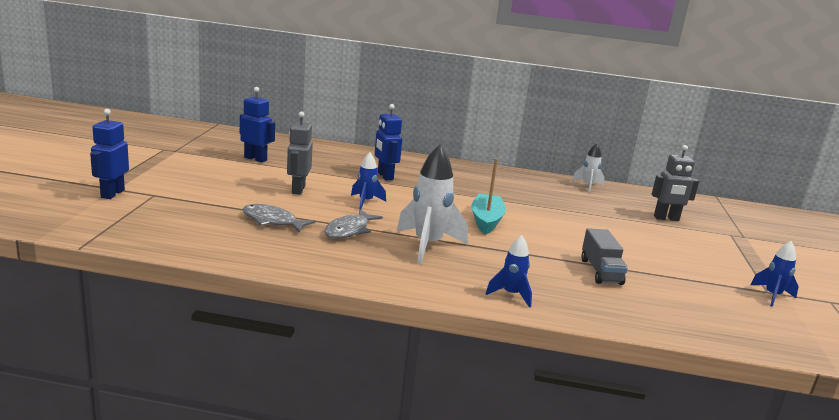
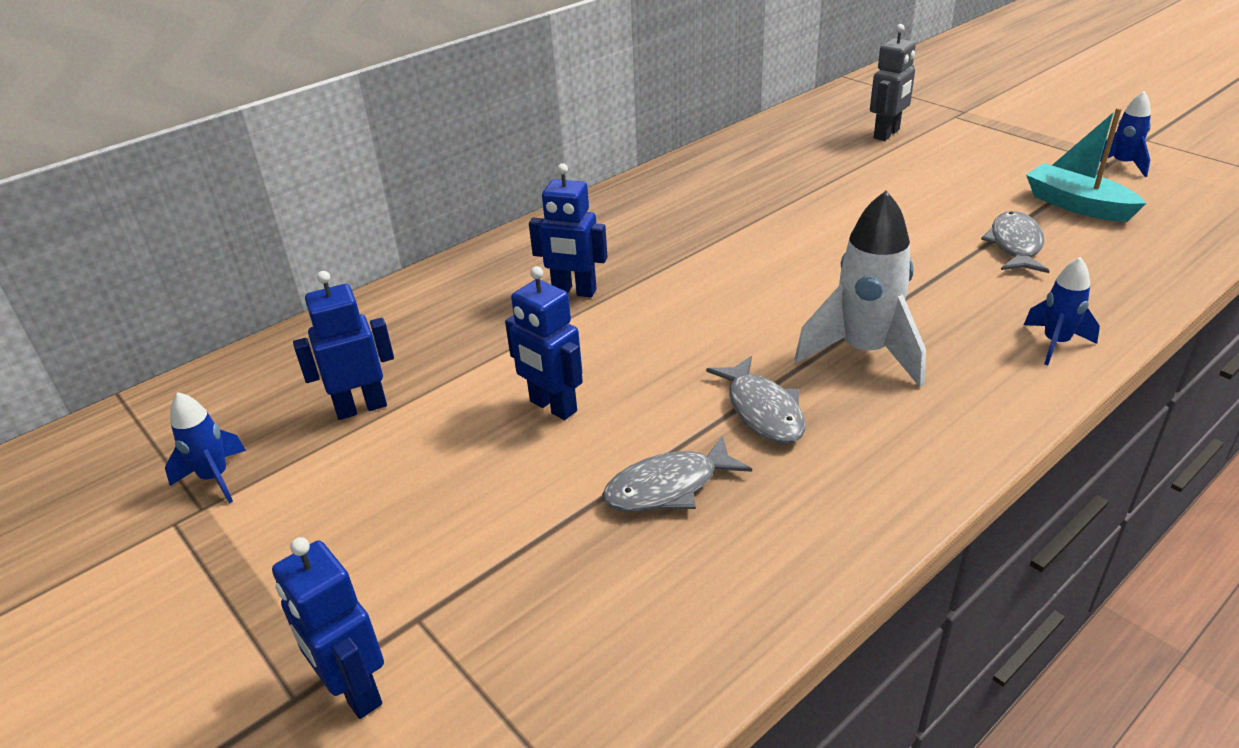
camera: 45 degrees left, 15 degrees up
(298, 189) = (552, 406): grey robot -> blue robot
(365, 202) = (662, 350): blue rocket -> blue rocket (215, 478)
(486, 221) = (810, 266): turquoise boat -> turquoise boat (1077, 205)
(588, 186) = (750, 141): white rocket -> none
(600, 271) = (1015, 245): grey truck -> grey fish

